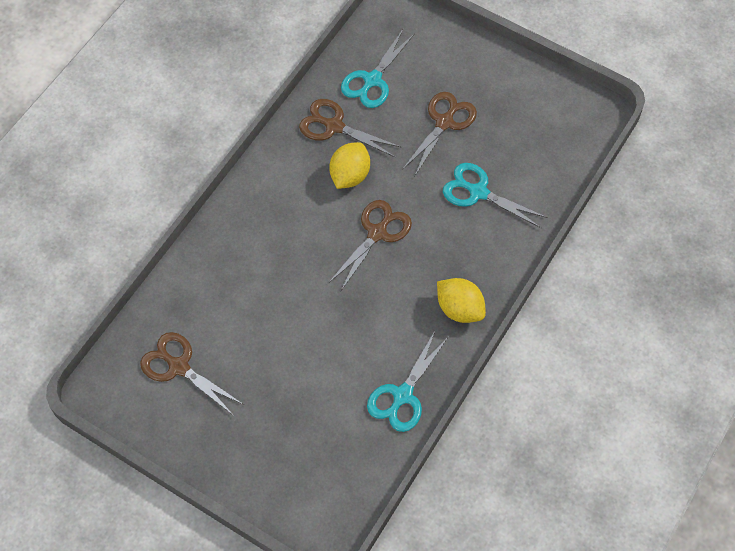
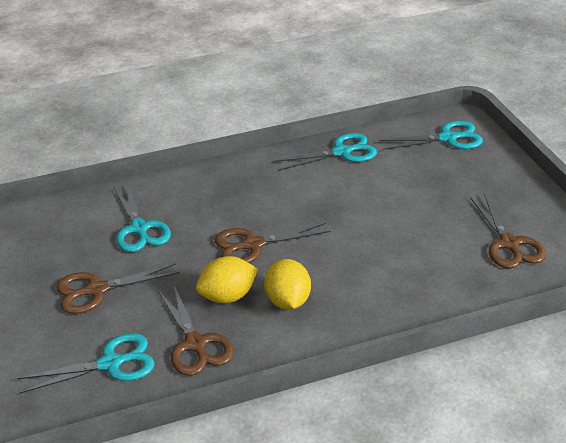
camera: 140 degrees left, 25 degrees down
(320, 487) = (447, 138): none -> turquoise scissors
(459, 309) = (246, 173): yellow lemon -> yellow lemon (288, 301)

